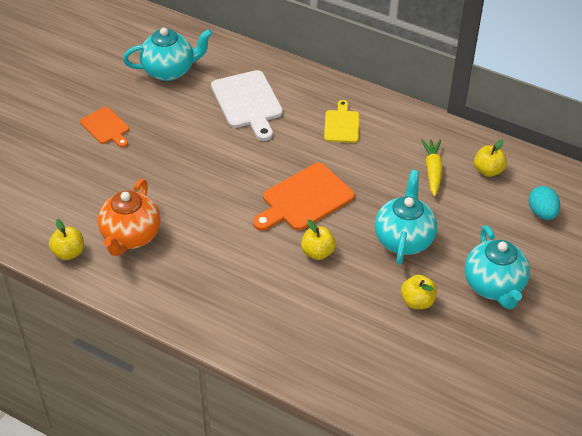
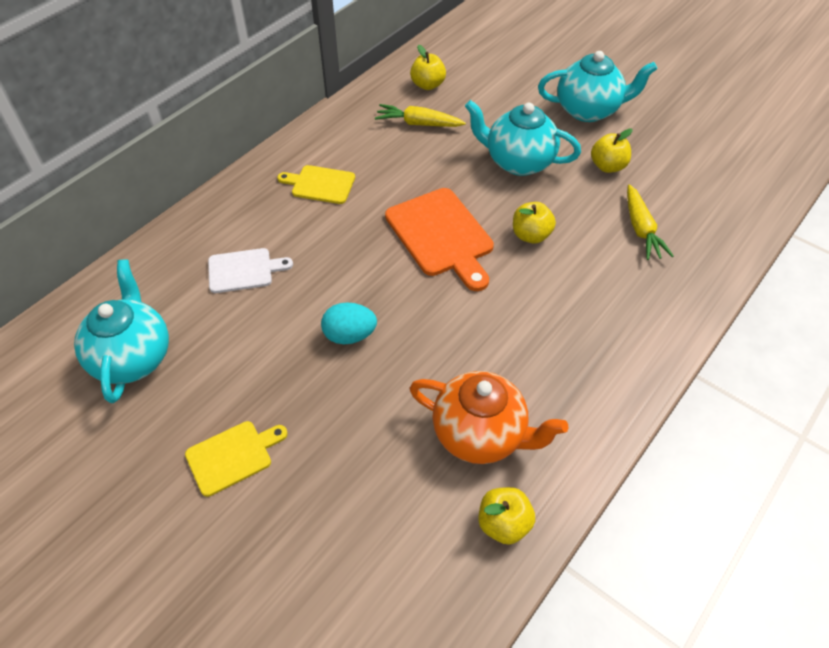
camera: 80 degrees left, 5 degrees up
(106, 127) = (233, 456): orange cutting board -> yellow cutting board
(248, 102) = (244, 270): white cutting board -> white cutting board, size x0.60
(342, 325) = (641, 229): none -> yellow carrot
(542, 213) = (494, 62): turquoise egg -> turquoise egg (349, 335)

